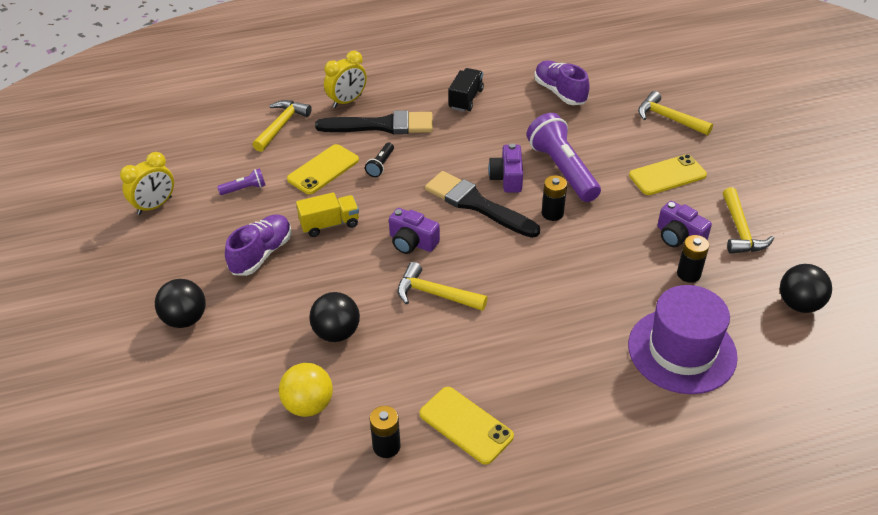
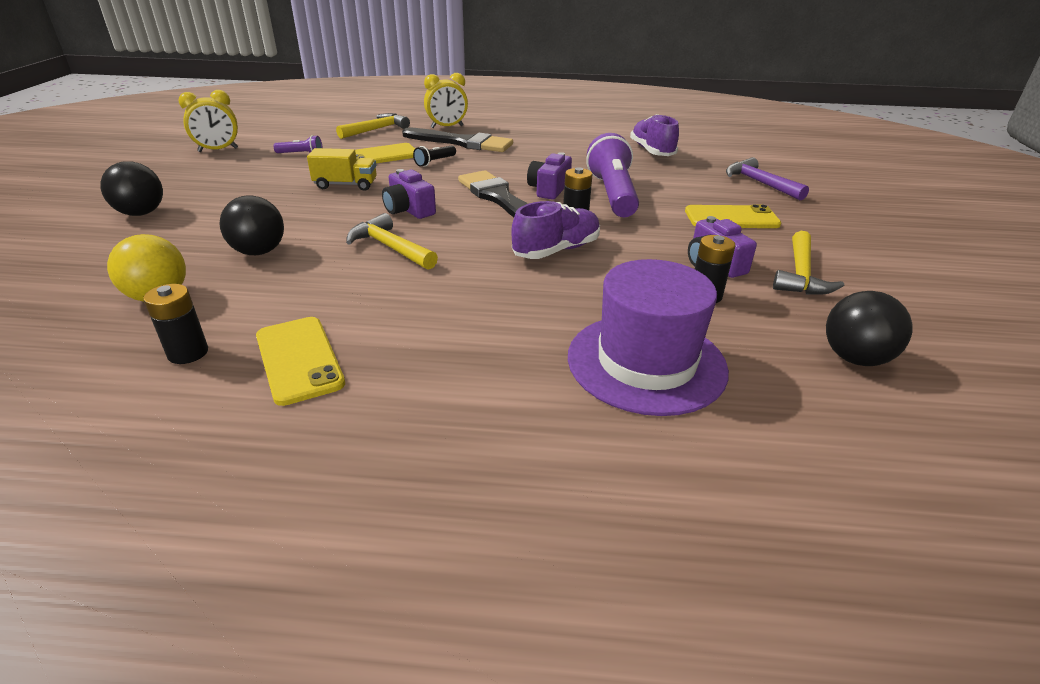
camera: 20 degrees right, 10 degrees down
(261, 254) = (263, 190): purple shoe -> purple shoe (556, 250)
(466, 99) = (555, 141): black truck -> none
(668, 118) = (759, 183): yellow hammer -> purple hammer

